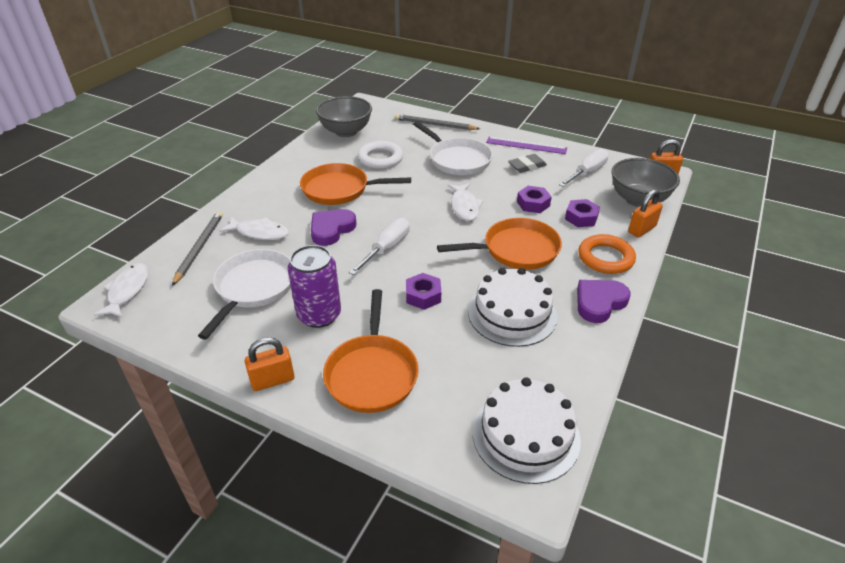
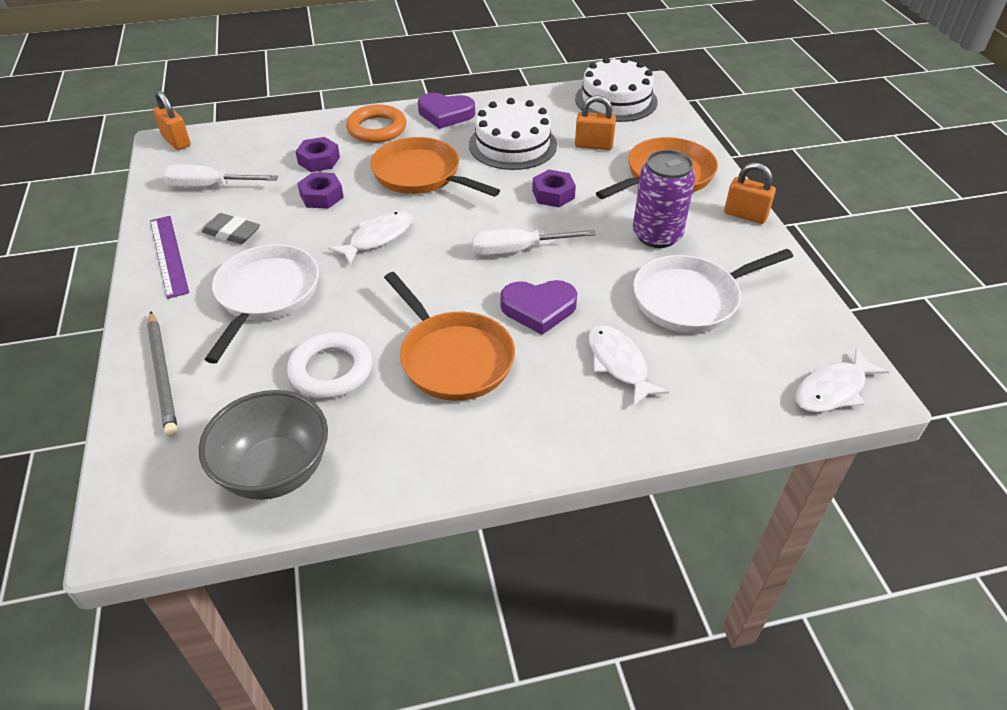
camera: 130 degrees left, 5 degrees up
(199, 248) = (709, 393): grey pencil -> none
(638, 200) = (246, 141): grey bowl -> none
(642, 229) = (305, 125): orange padlock -> orange padlock (593, 145)

